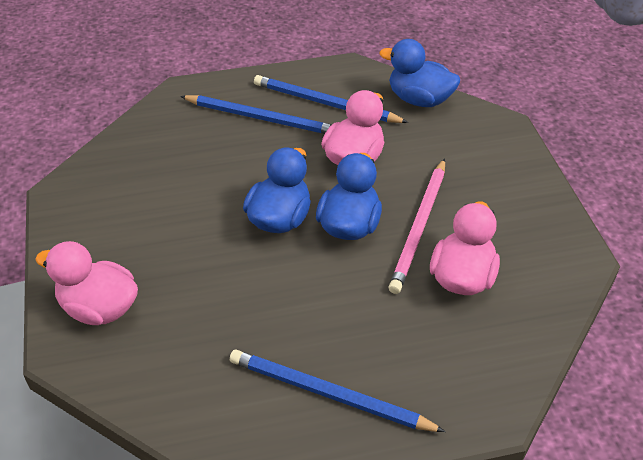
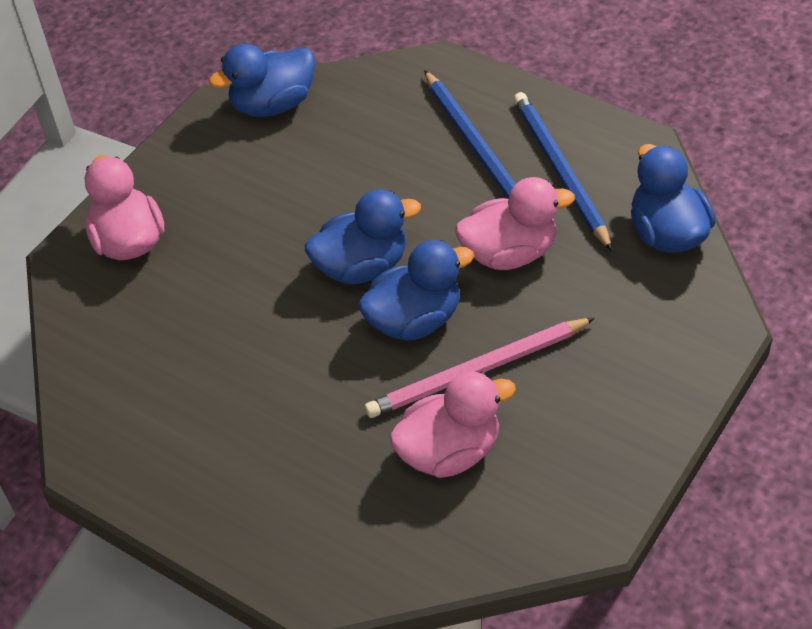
camera: 50 degrees right, 5 degrees up
(100, 169) = (273, 104): none -> blue duck
(329, 394) = (205, 457): blue pencil -> none

